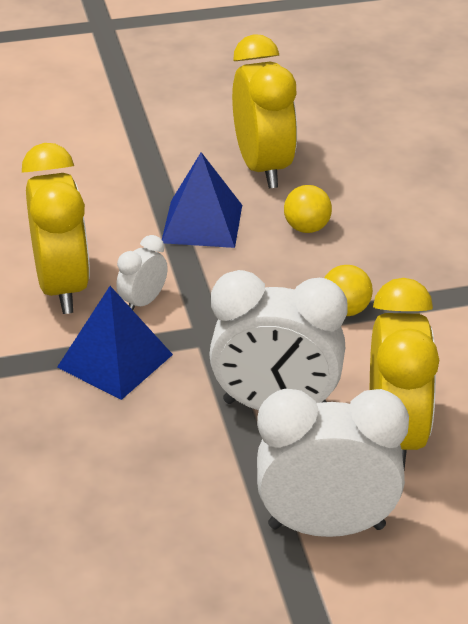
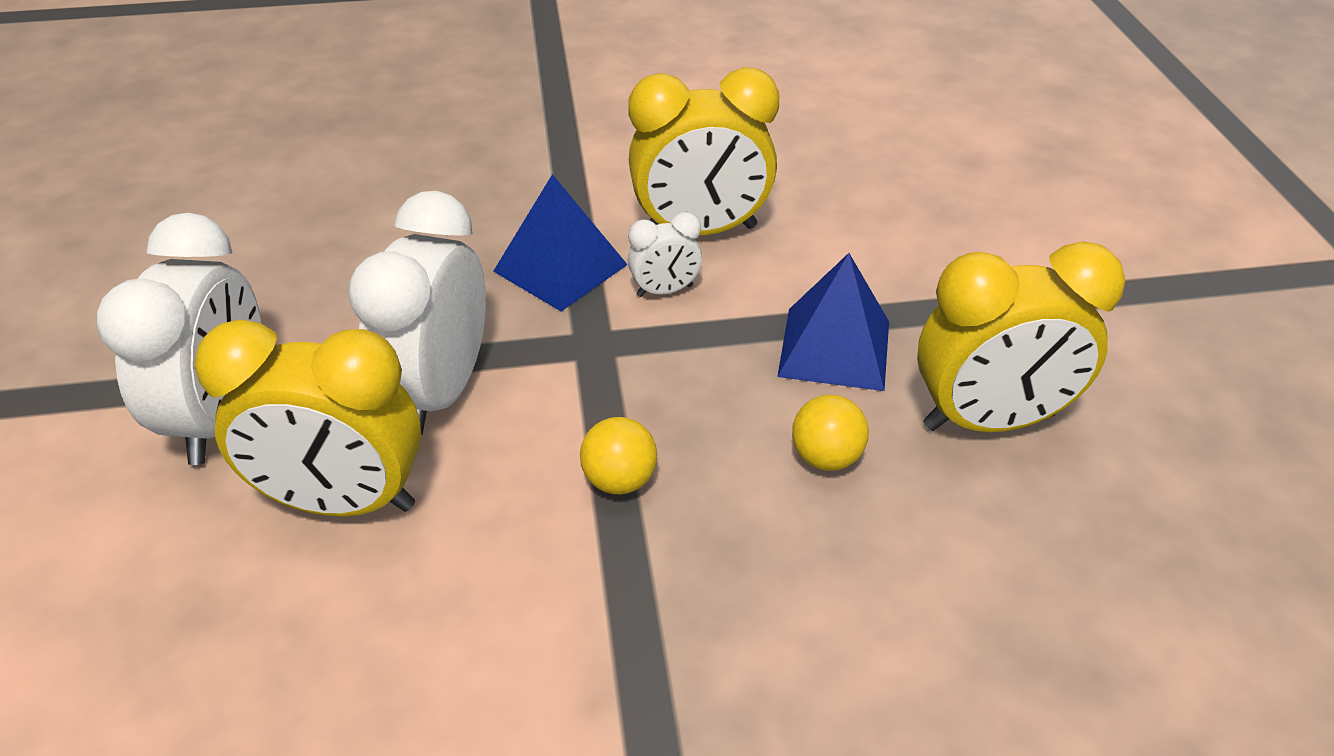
camera: 95 degrees right, 5 degrees up
(143, 302) = (664, 291): white clock -> white clock turned 120 degrees clockwise

